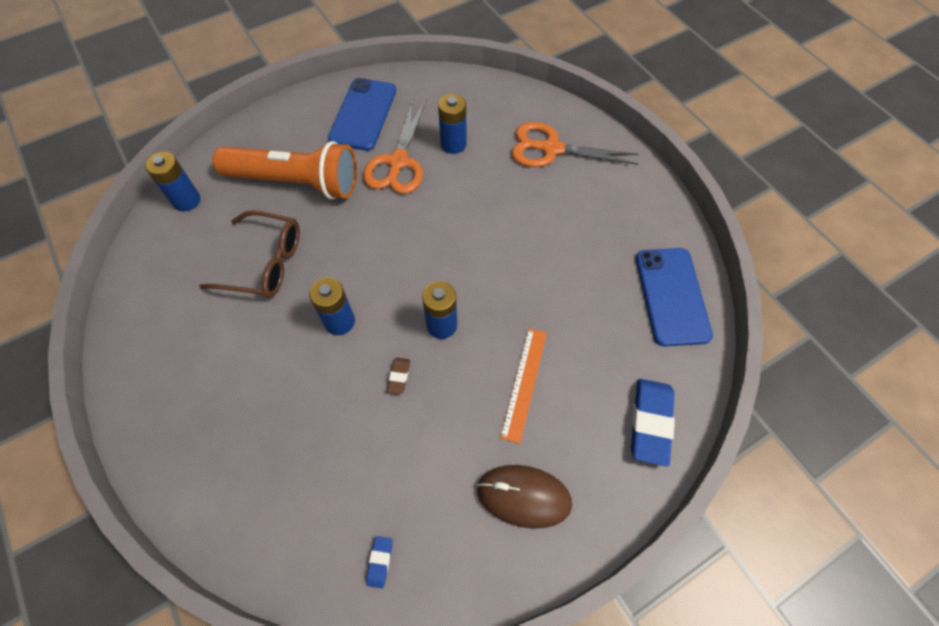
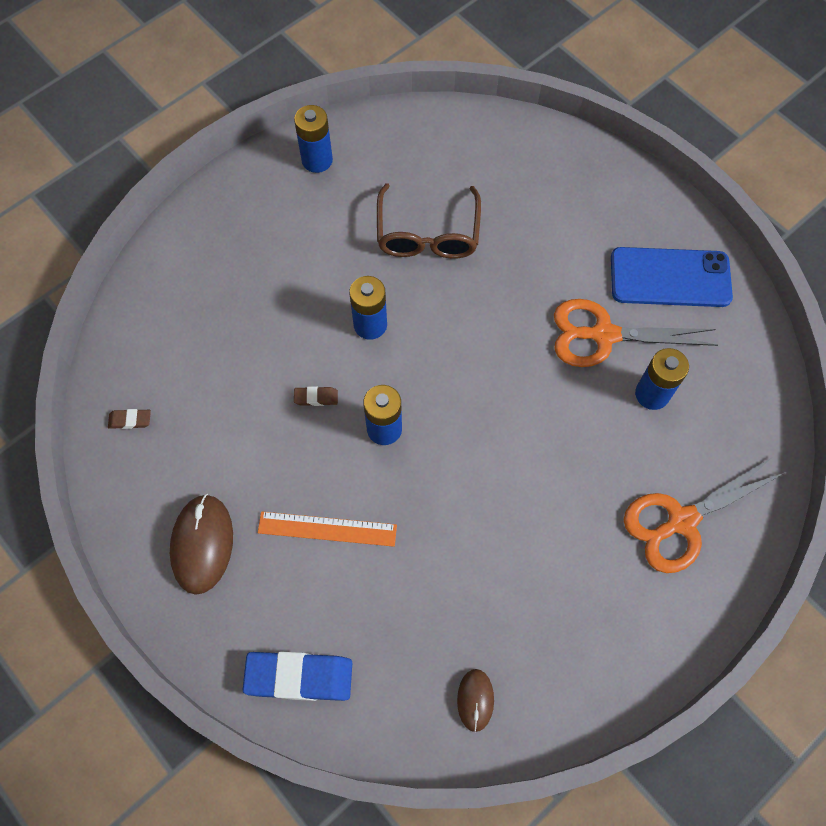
camera: 80 degrees right, 5 degrees up
(186, 200) = (490, 136): blue battery -> blue battery (317, 160)
(296, 182) = (543, 233): orange flashlight -> none
(380, 562) = (130, 420): blue eraser -> brown eraser
(551, 149) = (681, 521): orange scissors -> orange scissors turned 120 degrees counterclockwise
(671, 296) = (475, 700): blue phone -> brown mouse

